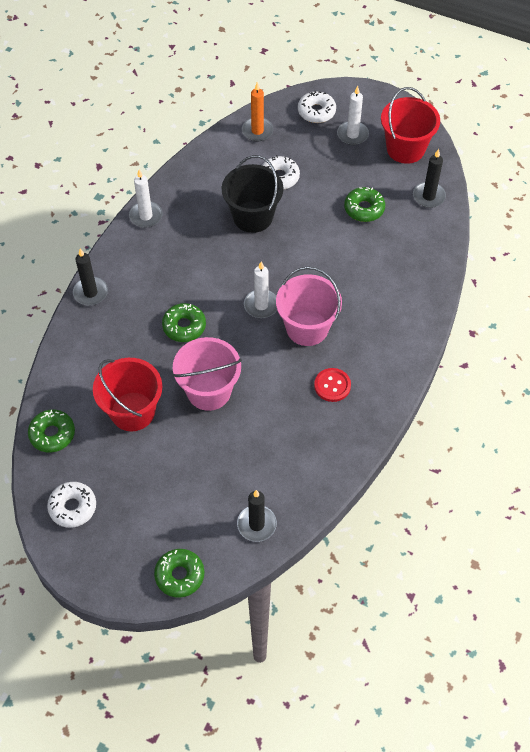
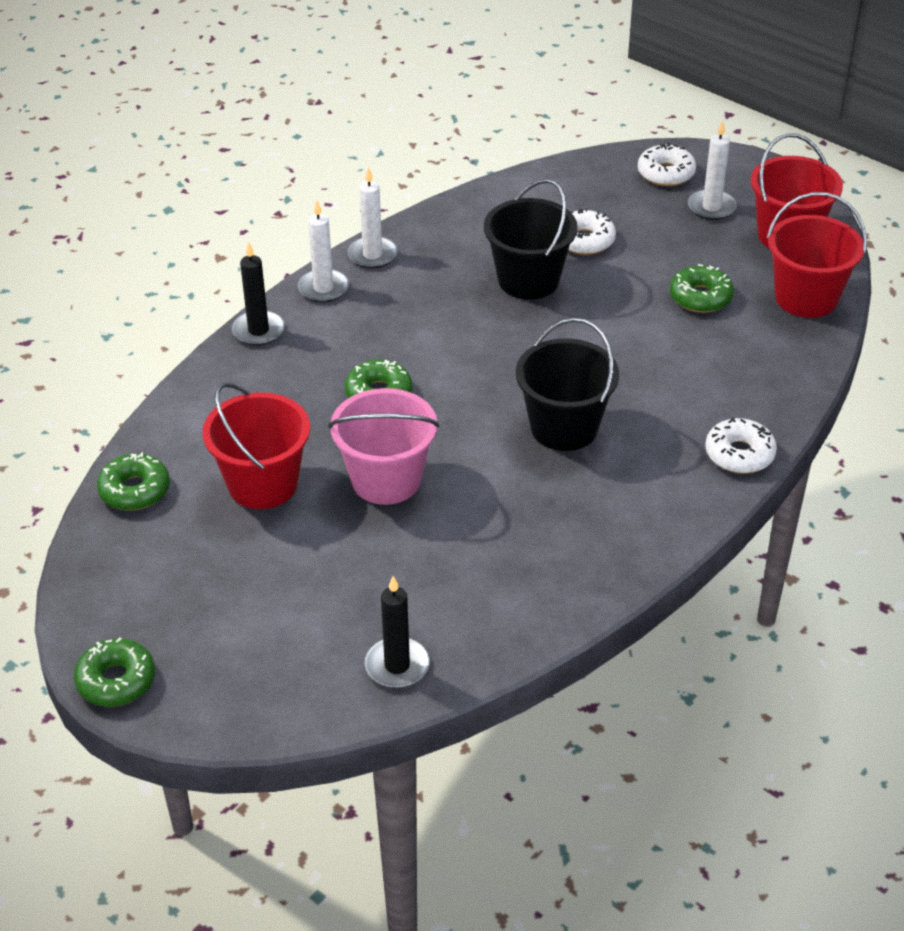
camera: 15 degrees right, 15 degrees down
(73, 507) = (127, 587): white donut -> white donut (739, 454)
(179, 575) = (252, 709): green donut -> green donut (116, 680)
(257, 131) = (570, 182): orange candle -> none
(261, 305) = (503, 388): white candle -> white candle (323, 288)
(307, 328) = (564, 427): pink bucket -> black bucket
(332, 385) = (578, 507): red button -> none
(428, 196) = (806, 298): black candle -> red bucket

